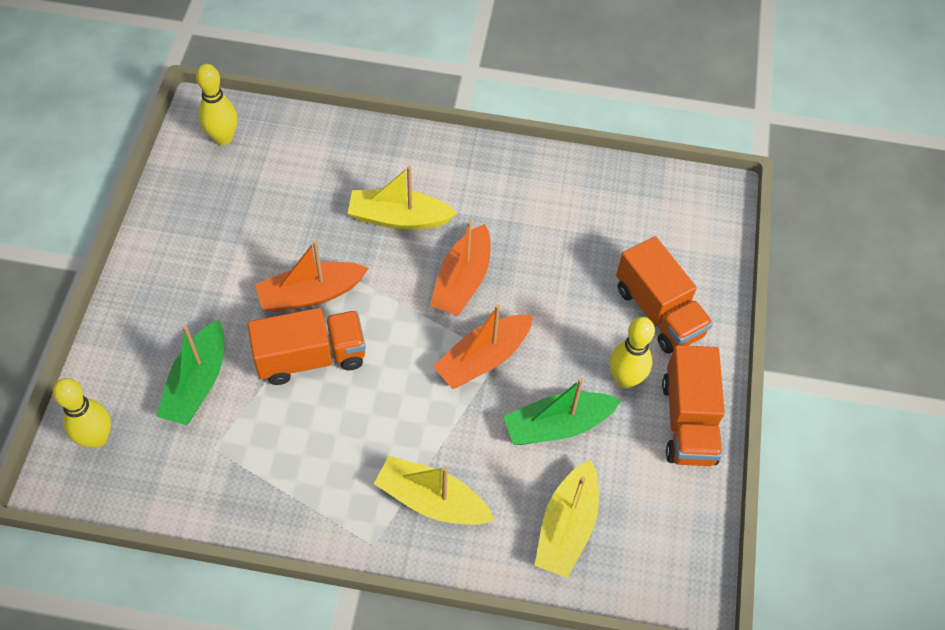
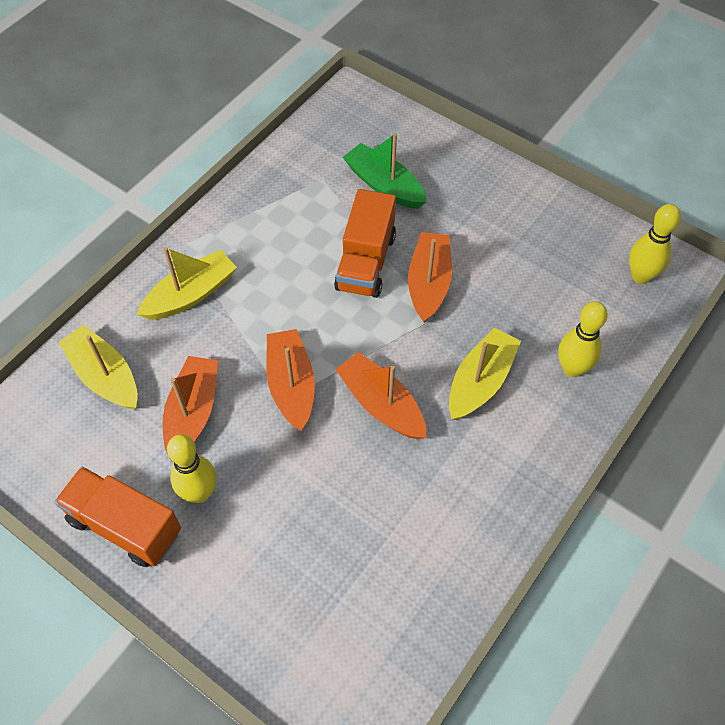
camera: 120 degrees right, 0 degrees up
(97, 438) = (371, 119): yellow bowling pin -> yellow bowling pin (572, 368)
(557, 425) = (193, 413): green boat -> orange boat
(658, 311) = (250, 567): orange truck -> none

